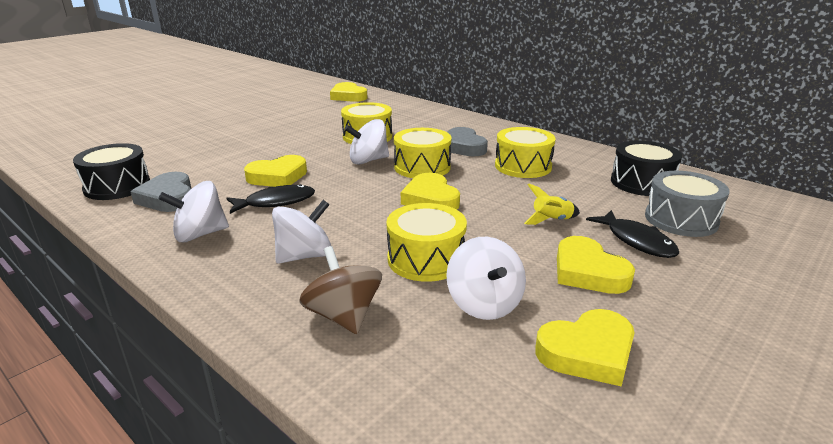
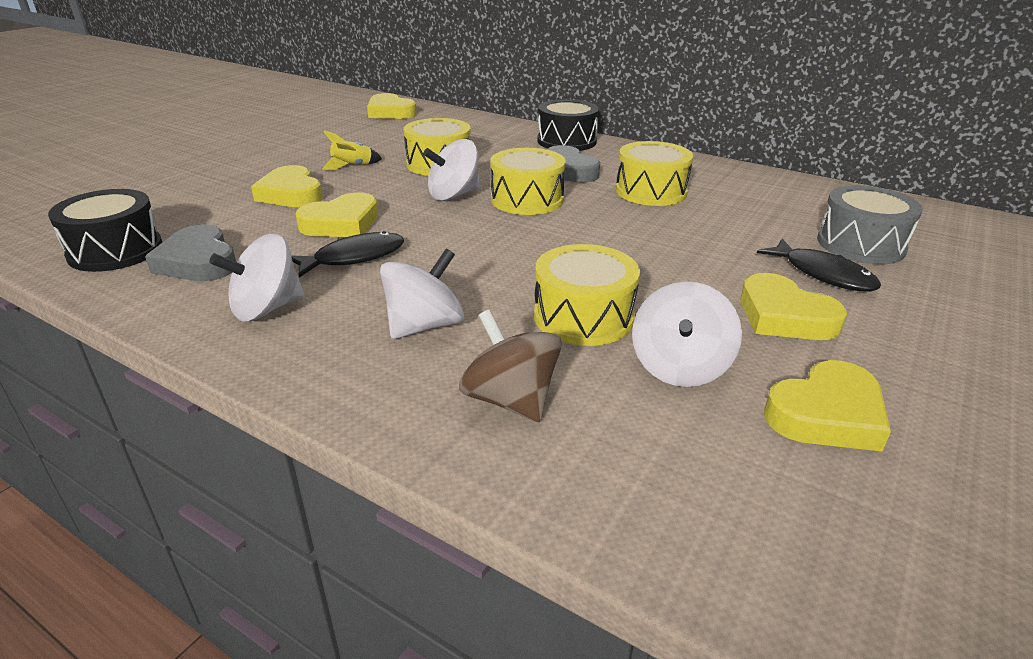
camera: 10 degrees left, 5 degrees up
(430, 199) = (555, 239): yellow heart -> yellow heart (291, 194)
(484, 304) = (679, 367): white spinning top -> white spinning top turned 45 degrees clockwise
(551, 220) = (714, 256): yellow rocket -> yellow rocket (352, 166)
(641, 183) = (798, 203): black drum -> black drum (566, 141)

